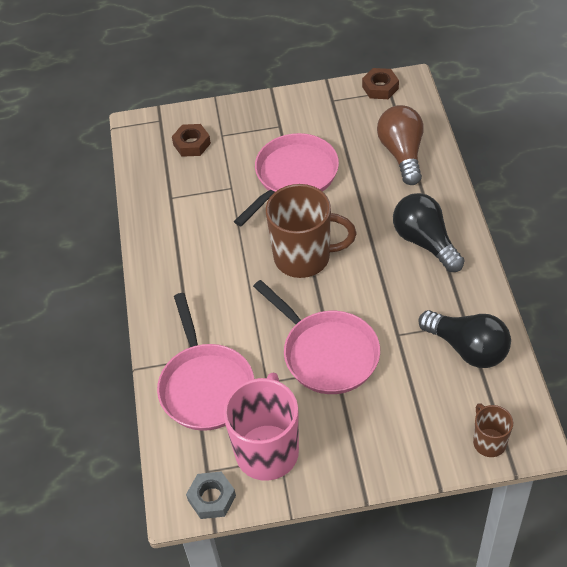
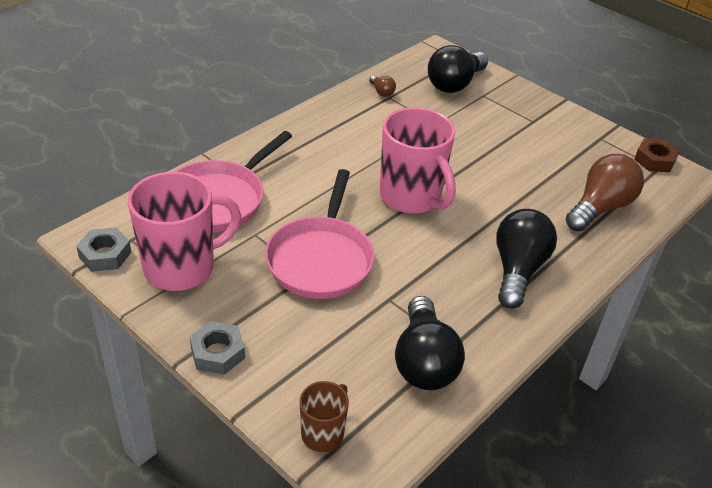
camera: 45 degrees right, 10 degrees down
(159, 198) = (381, 92): none -> brown light bulb
(191, 144) = (454, 84): brown nut -> black light bulb
(293, 176) = (490, 152): pink pan -> none
(304, 257) = (411, 197): brown mug -> pink mug
(374, 469) = (217, 353): none -> grey nut

